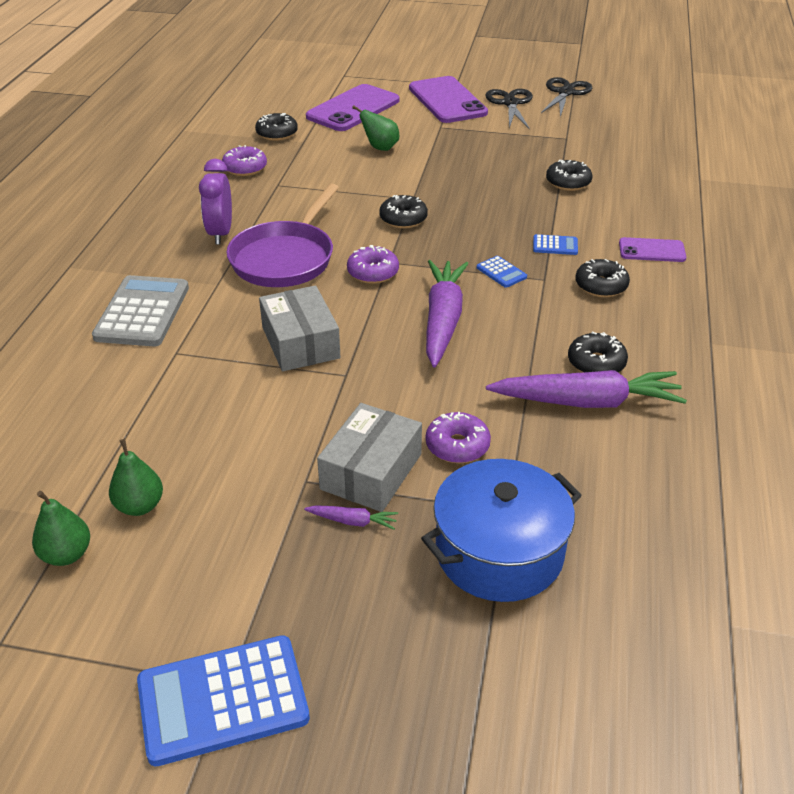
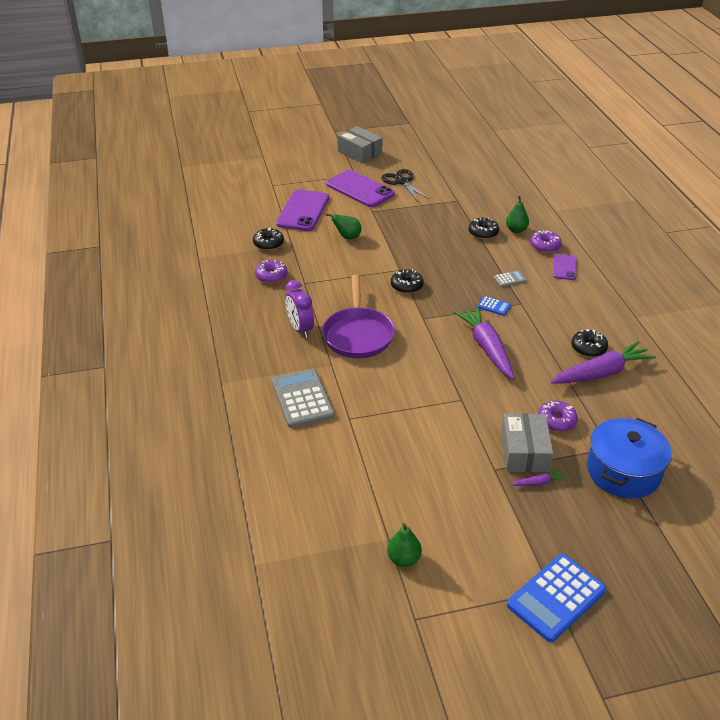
camera: 25 degrees left, 0 degrees up
(140, 506) = (418, 517): green pear -> green pear (516, 230)
(300, 342) = (418, 388): grey box -> grey box (359, 152)
(373, 272) = (420, 328): purple donut -> purple donut (545, 246)
(555, 245) = (509, 279): blue calculator -> grey calculator
(565, 93) = (430, 165): black scissors -> none
(601, 286) = (554, 299): black donut -> none
(652, 250) = (564, 267): purple phone -> purple phone turned 60 degrees counterclockwise

